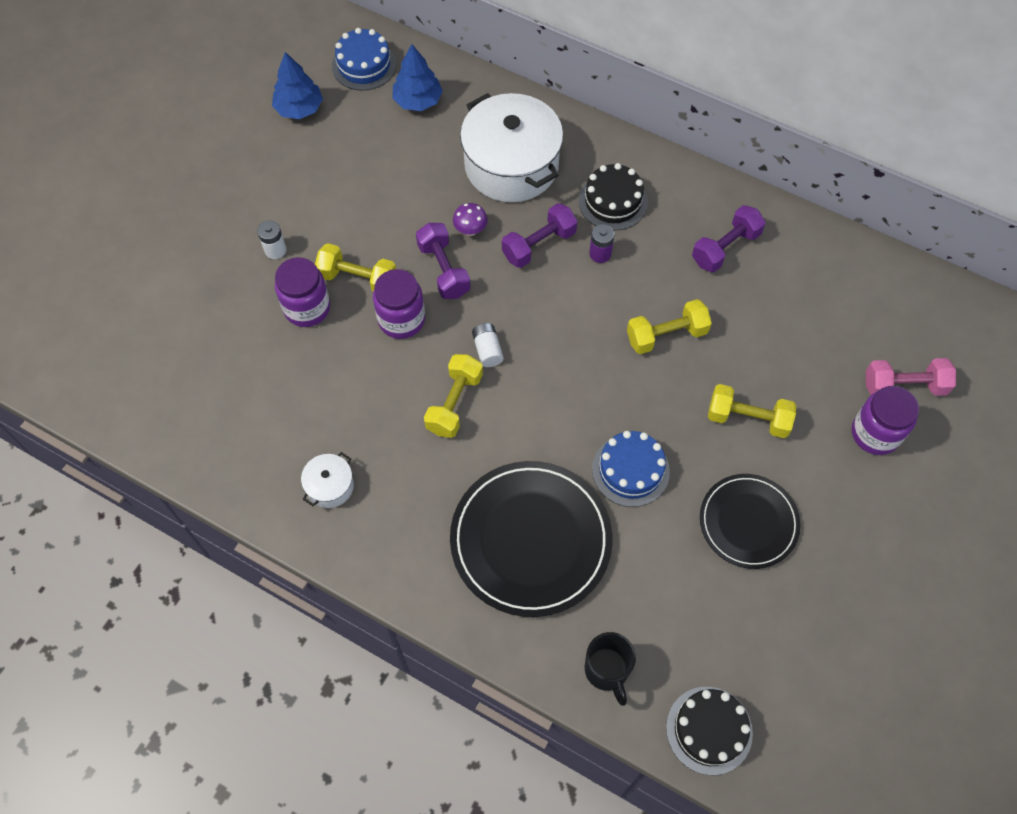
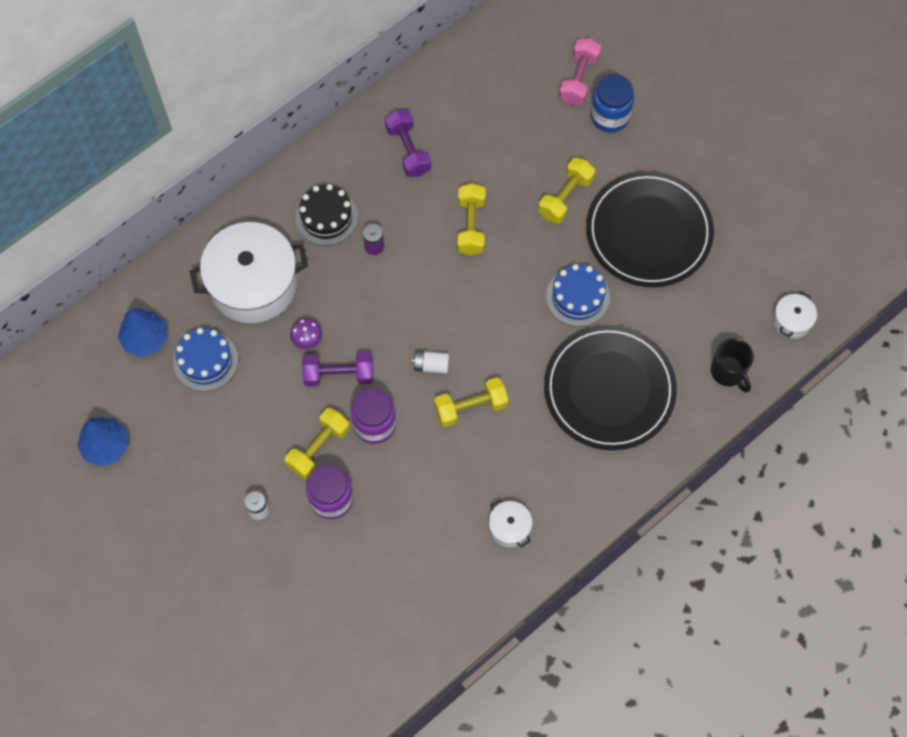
camera: 70 degrees left, 5 degrees up
(364, 65) = (80, 373): blue cake -> blue cake (205, 360)
(454, 403) = (471, 407): yellow dumbbell -> yellow dumbbell turned 60 degrees counterclockwise
(539, 245) = (345, 290): purple dumbbell -> none
(607, 671) = (728, 372): black mug -> black mug turned 60 degrees clockwise
(709, 730) = (791, 320): black cake -> white pot
(748, 522) = (649, 232): black plate -> black plate, size x1.61
(875, 433) = (610, 116): purple jar -> blue jar

